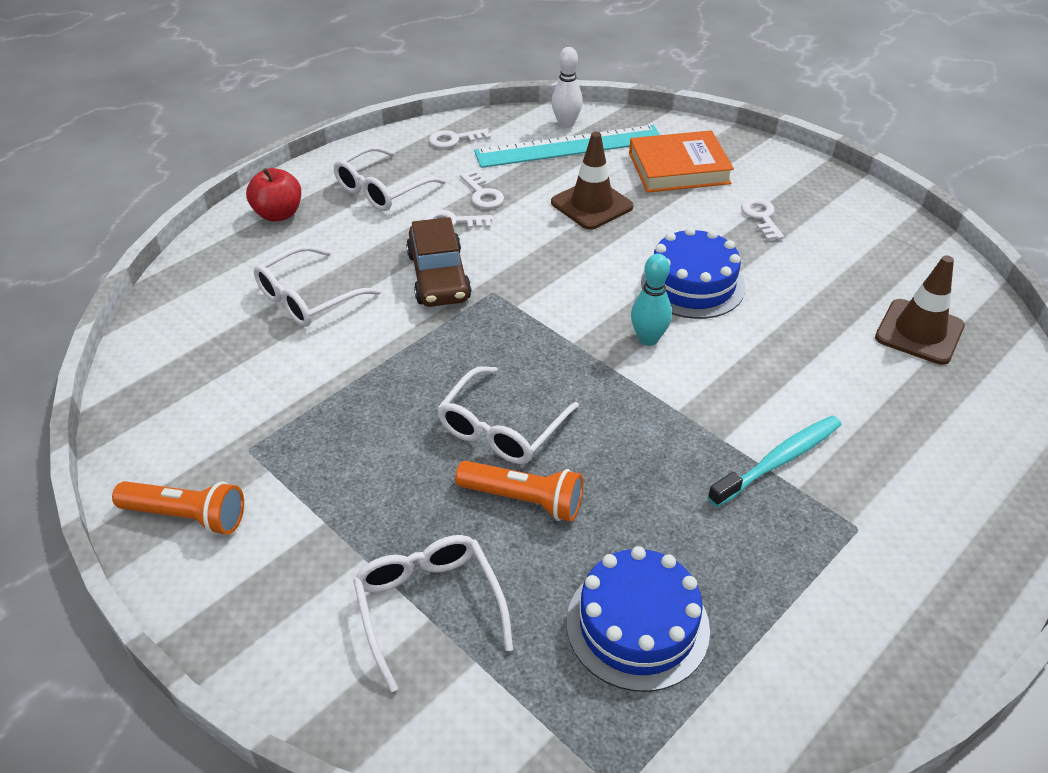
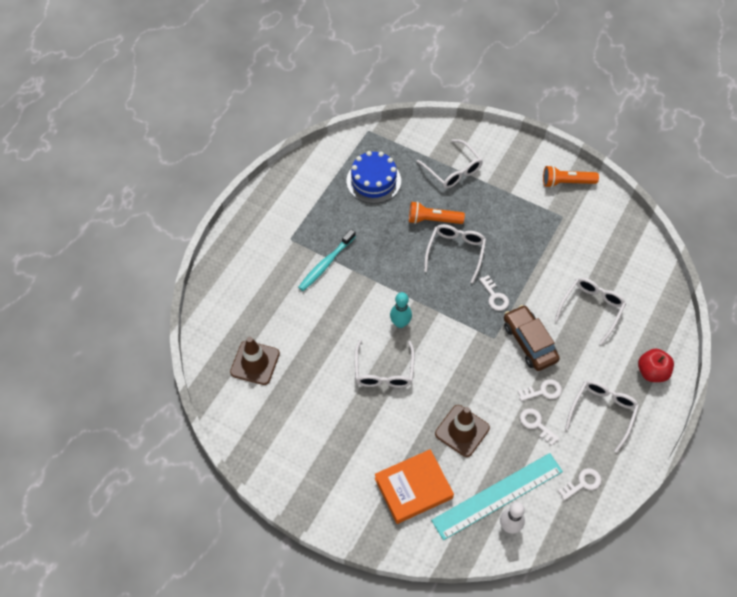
camera: 165 degrees right, 15 degrees up
(692, 284) = (384, 371): blue cake -> white glasses
(761, 217) = (350, 445): white key -> white key (494, 296)

